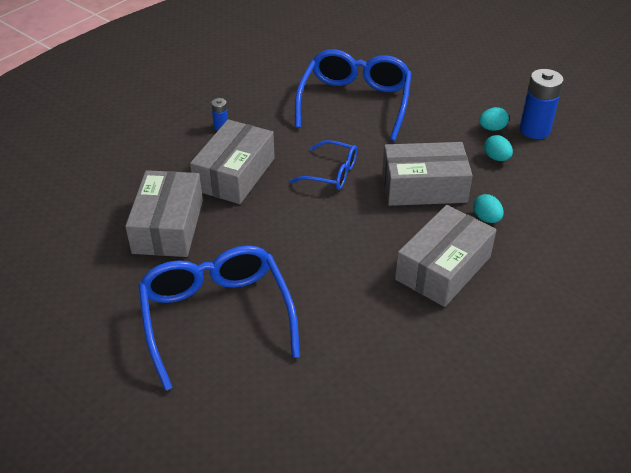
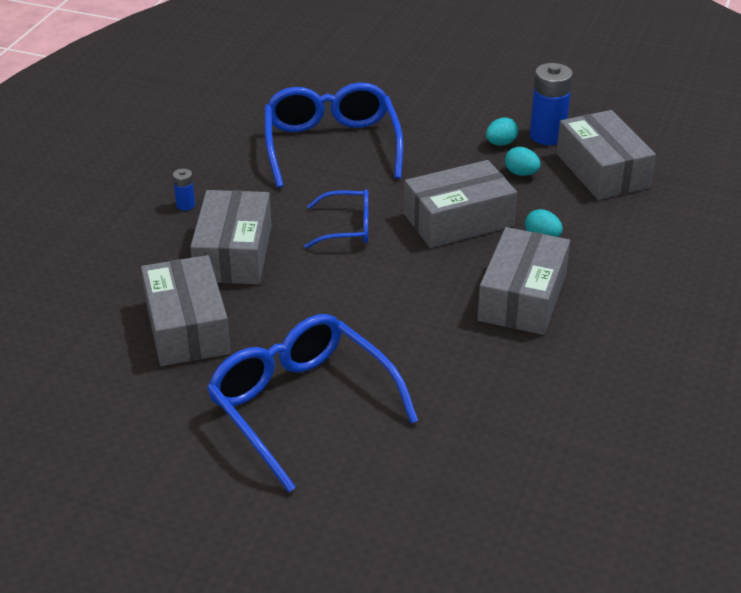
camera: 20 degrees left, 5 degrees down
(567, 170) = (602, 170): none -> grey box

